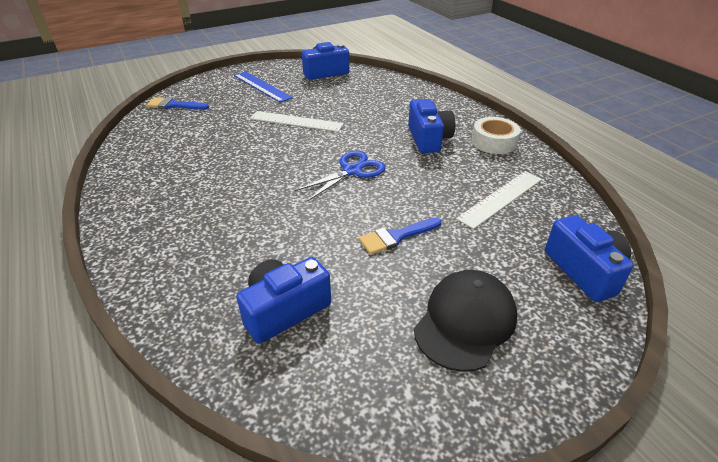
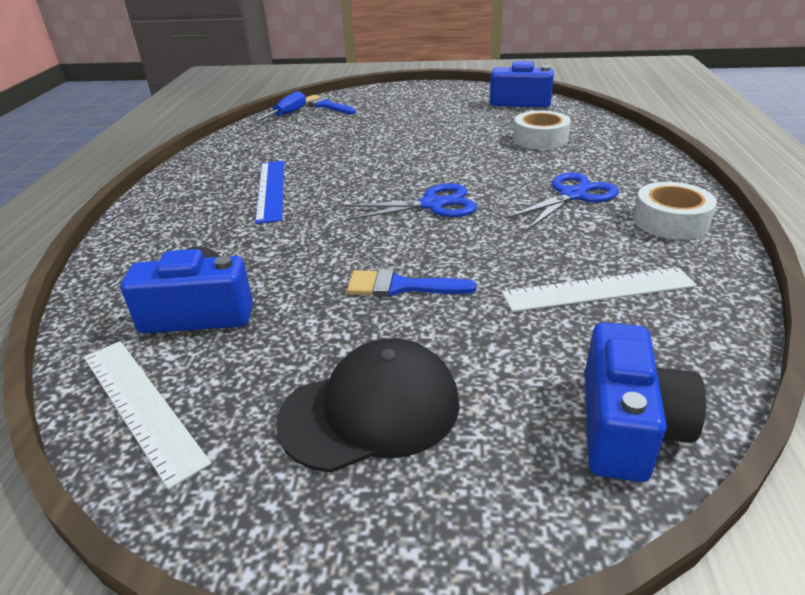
camera: 35 degrees right, 5 degrees down
(148, 121) = (287, 115): none -> blue screwdriver
(262, 86) = (431, 104): blue ruler -> blue ruler (271, 190)
(296, 121) = (428, 143): white ruler -> white ruler (141, 406)
(368, 101) = (540, 139): none -> white tape
(428, 139) = (573, 195): blue camera -> blue scissors

